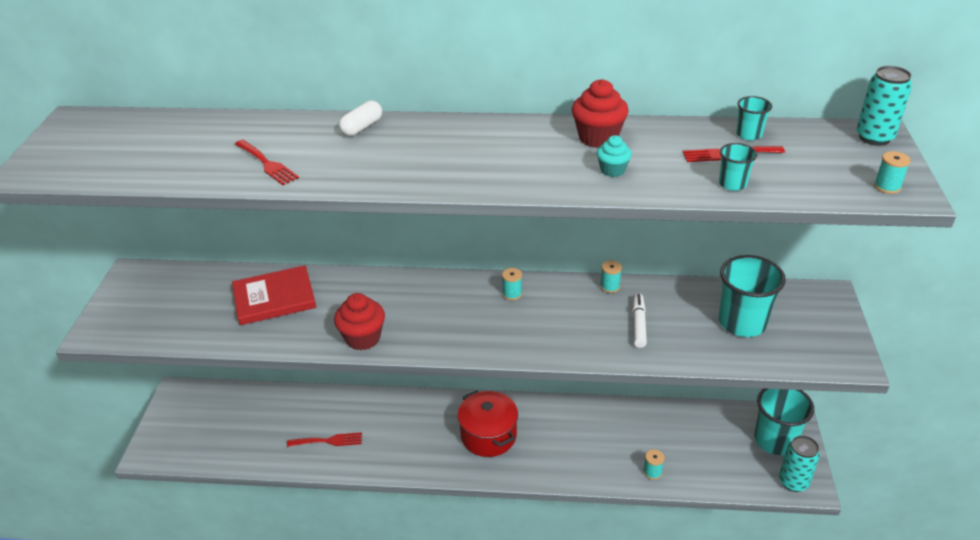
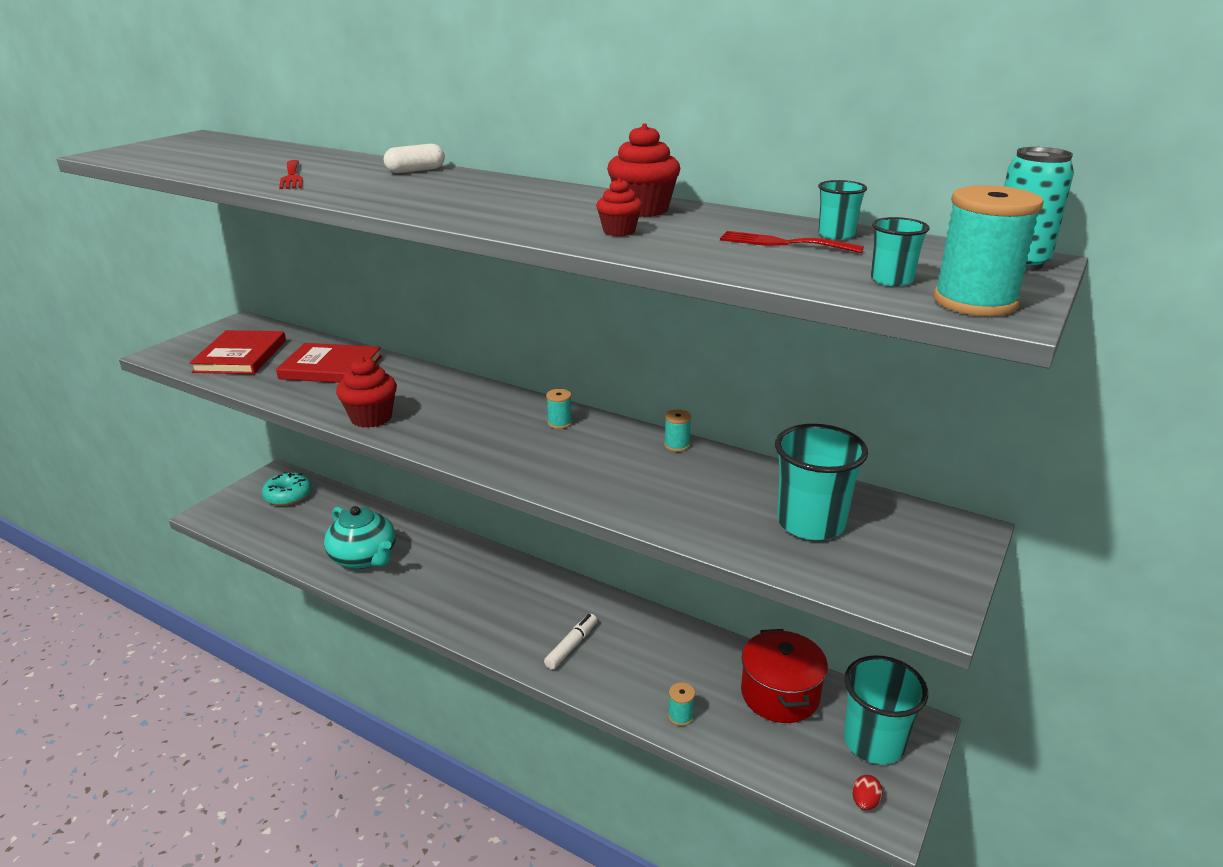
camera: 25 degrees right, 10 degrees down
(177, 312) = (241, 356): none -> red book
(209, 409) = (288, 496): none -> turquoise donut
(328, 441) = (364, 558): red fork -> turquoise teapot
(488, 435) = (523, 609): red pot -> red pot (780, 694)
(612, 170) = (619, 231): turquoise cupcake -> red cupcake
(638, 324) = (674, 487): white marker -> white marker (571, 646)
(732, 184) = (750, 263): turquoise cup -> turquoise cup (891, 280)
(793, 482) = (865, 802): turquoise can -> red egg
(887, 186) = (974, 302): turquoise spool -> turquoise spool, size x1.98

